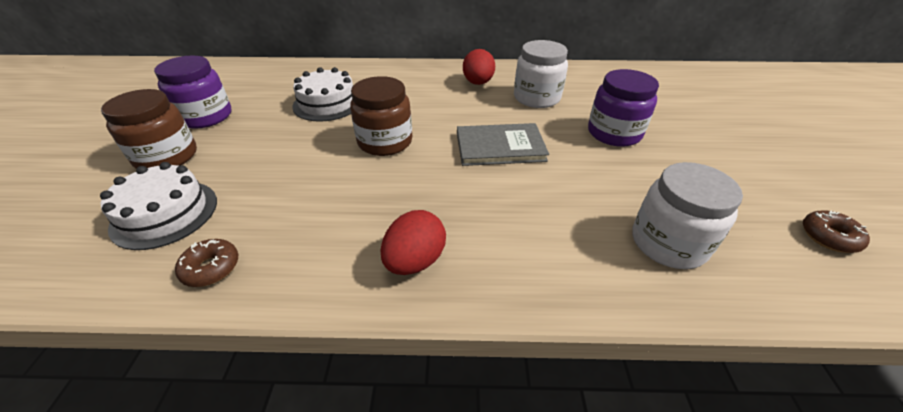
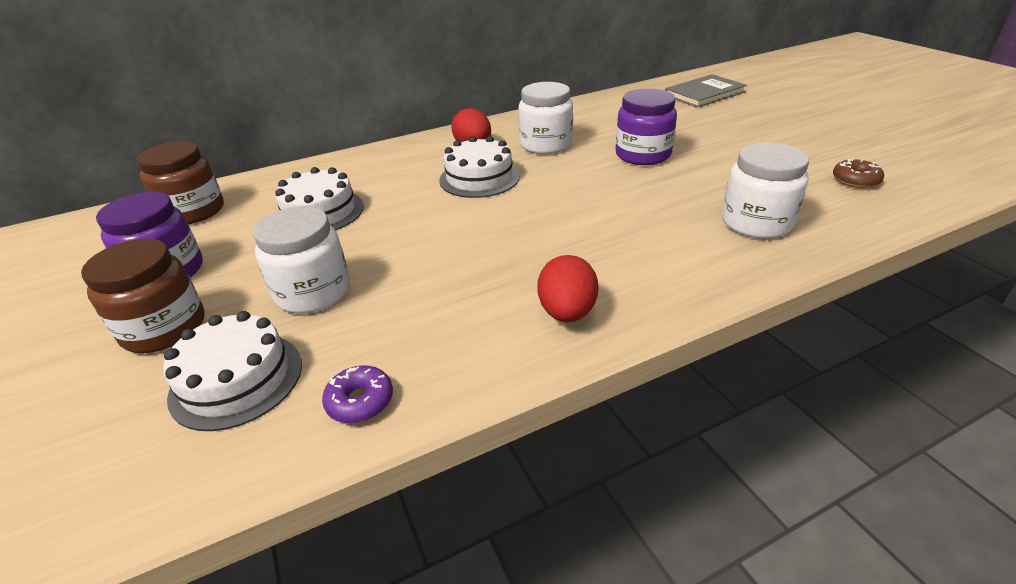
camera: 25 degrees left, 5 degrees down
(211, 268) = (360, 401): brown donut -> purple donut
(266, 165) = (313, 292): none -> white jar
(385, 142) = (430, 228): brown jar -> brown jar (194, 211)
(458, 111) = (479, 178): none -> white cake
(500, 147) = (552, 196): grey book -> grey book (704, 93)

